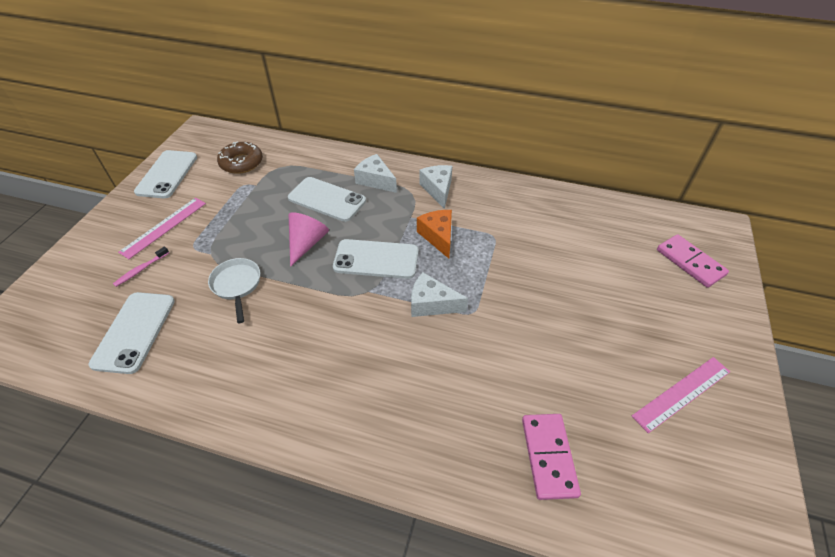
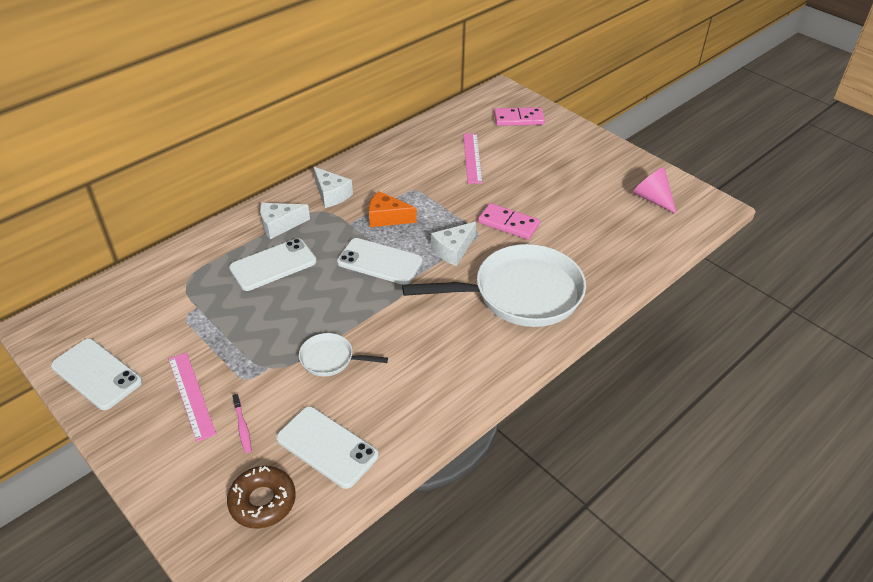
camera: 60 degrees left, 5 degrees down
(241, 163) = (146, 307): brown donut -> brown donut (262, 501)
(307, 243) = (320, 297): pink cone -> pink cone (652, 199)
(376, 259) = (379, 262): white phone -> white phone turned 75 degrees clockwise
(407, 391) = (520, 294): none -> white pan
(438, 189) = (331, 195): white cheese -> white cheese turned 150 degrees counterclockwise
(548, 456) = (611, 251): pink domino -> pink domino (508, 224)
(682, 393) = (607, 178): pink ruler -> pink ruler (472, 158)

